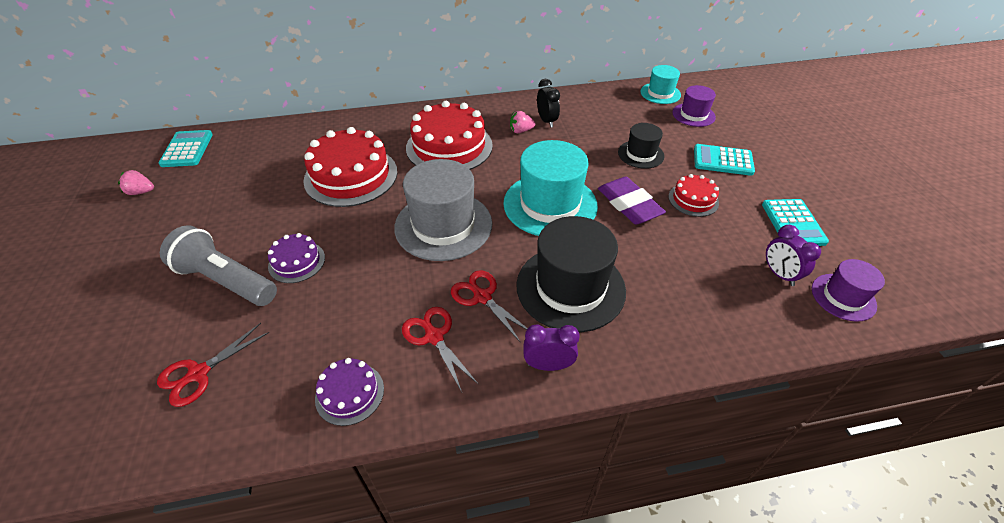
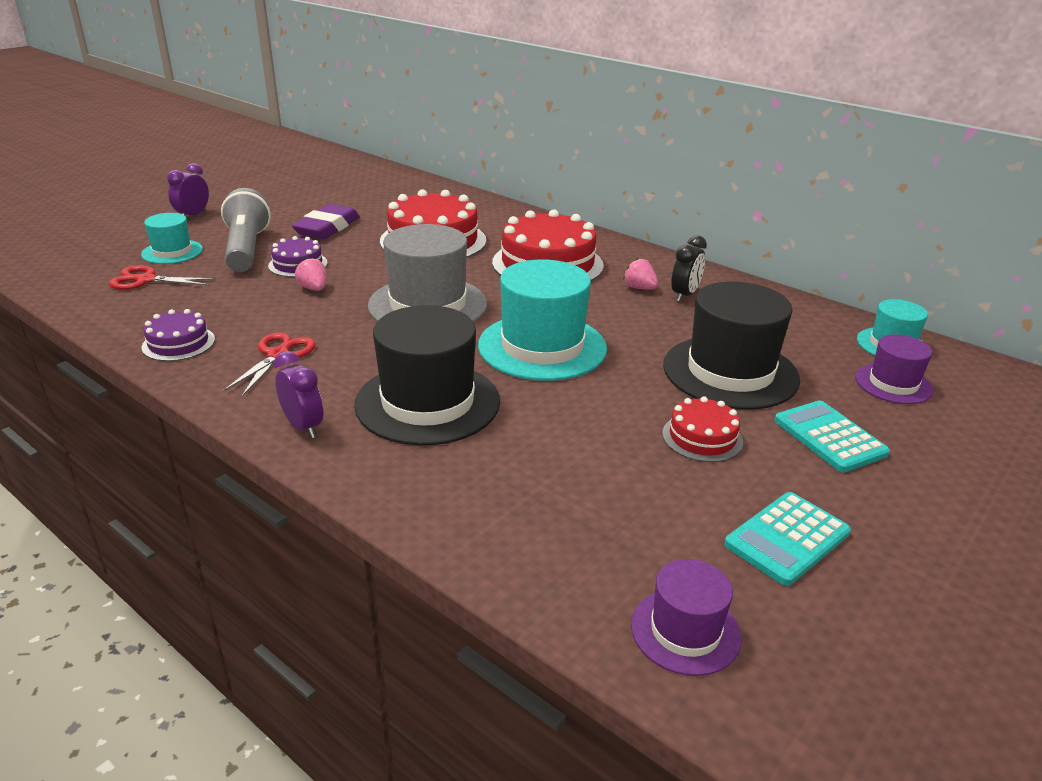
camera: 50 degrees right, 15 degrees down
(141, 192) = (301, 183): pink strawberry -> pink strawberry (313, 288)
(162, 332) = (172, 252): none -> turquoise hat
(187, 149) = (370, 174): turquoise calculator -> none
(482, 297) = (355, 359): red scissors -> none
(629, 204) = (618, 394): purple eraser -> purple eraser (327, 228)
(640, 154) = (730, 372): black hat -> black hat, size x1.85
(779, 274) = (652, 553): purple clock -> purple clock (193, 216)

